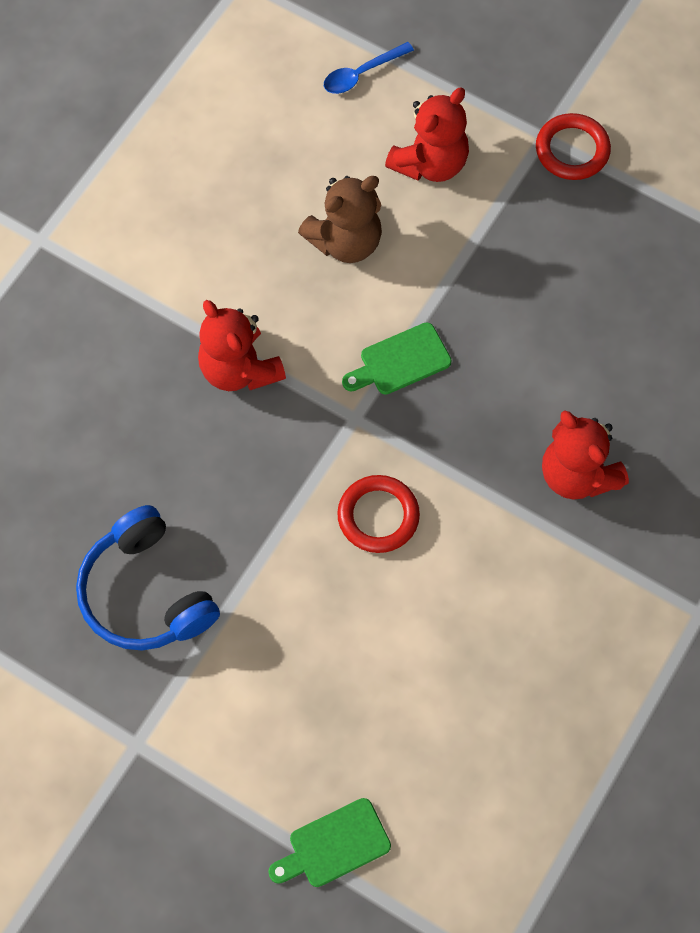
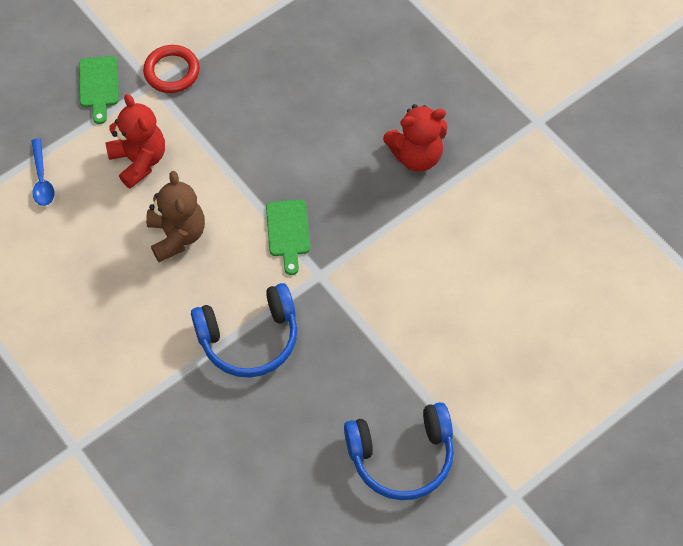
camera: 70 degrees left, 5 degrees down
(239, 369) = (249, 338): red teddy bear -> blue headphones
(334, 845) = (626, 389): green cutting board -> green cutting board (98, 85)
(378, 516) = (400, 285): red ring -> none

